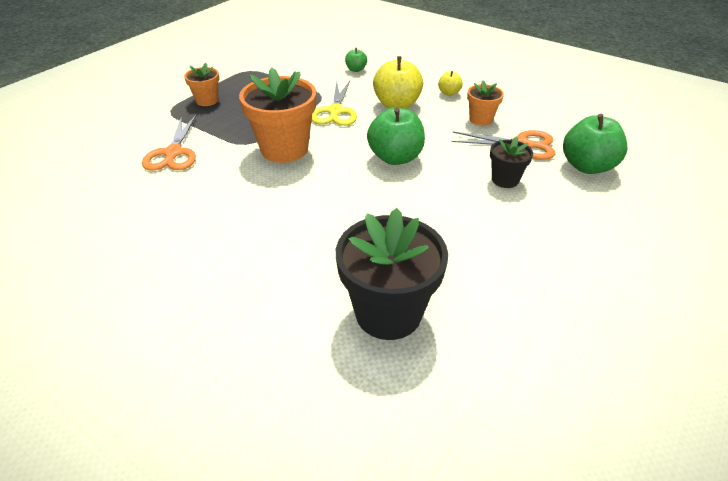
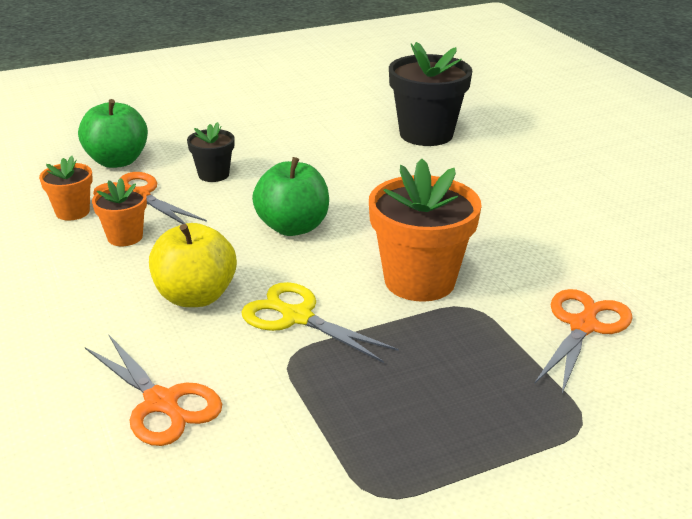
camera: 150 degrees left, 10 degrees down
(207, 100) = (503, 424): orange flower pot -> orange flower pot (72, 212)
(335, 111) = (297, 317): yellow scissors -> yellow scissors turned 90 degrees counterclockwise
(356, 69) = (161, 403): green apple -> orange scissors
(449, 93) = (93, 290): yellow apple -> none

